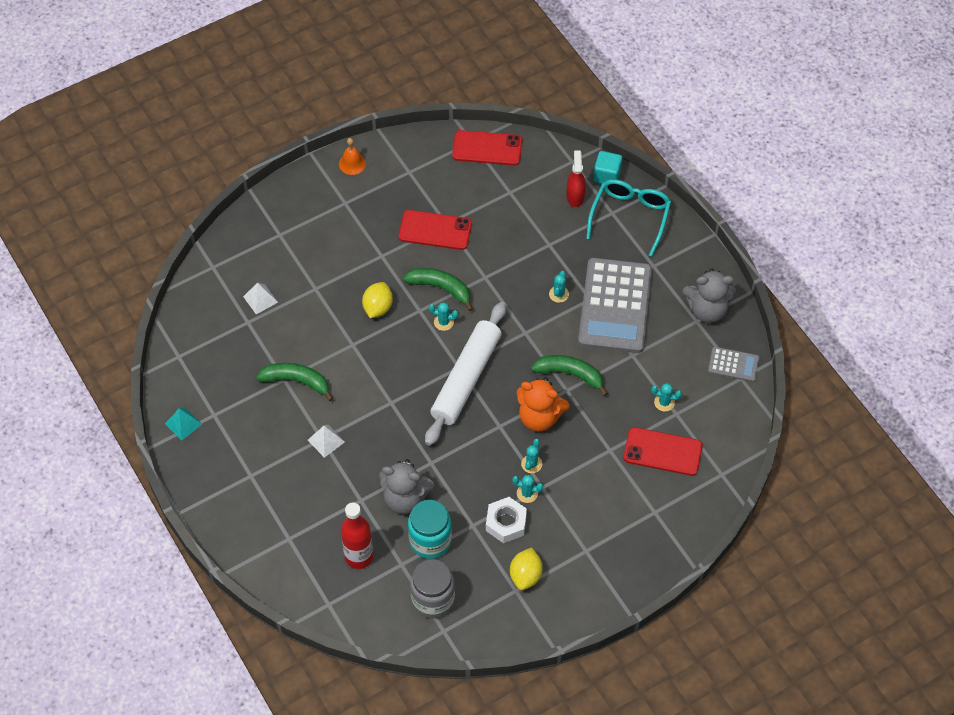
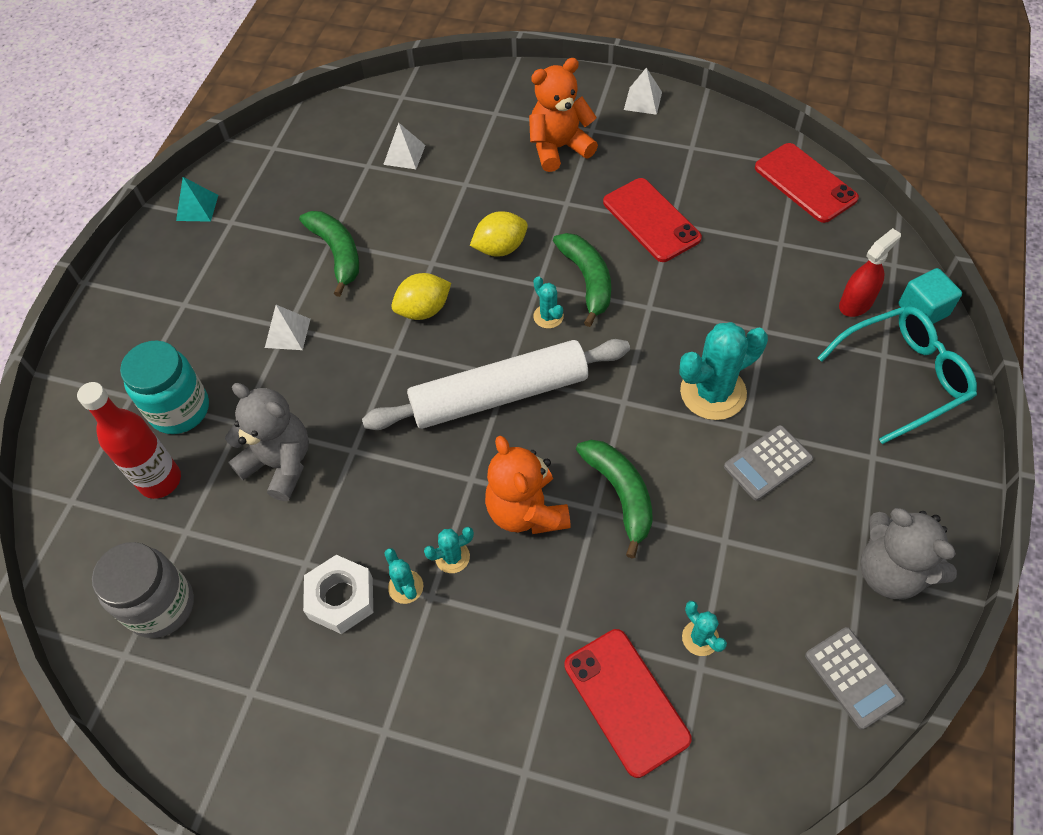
camera: 50 degrees right, 0 degrees up
(340, 227) = (559, 148): none -> orange teddy bear
(352, 163) = (643, 101): orange bell -> white pyramid
(405, 498) = (280, 464): grey teddy bear -> grey teddy bear turned 150 degrees clockwise
(430, 540) = (244, 535): turquoise jar -> turquoise jar (179, 409)
(525, 575) = (283, 686): yellow lemon -> yellow lemon (423, 310)
(559, 294) = (713, 392): turquoise cactus -> turquoise cactus, size x2.06
(615, 306) = (768, 463): grey calculator -> grey calculator, size x0.46

